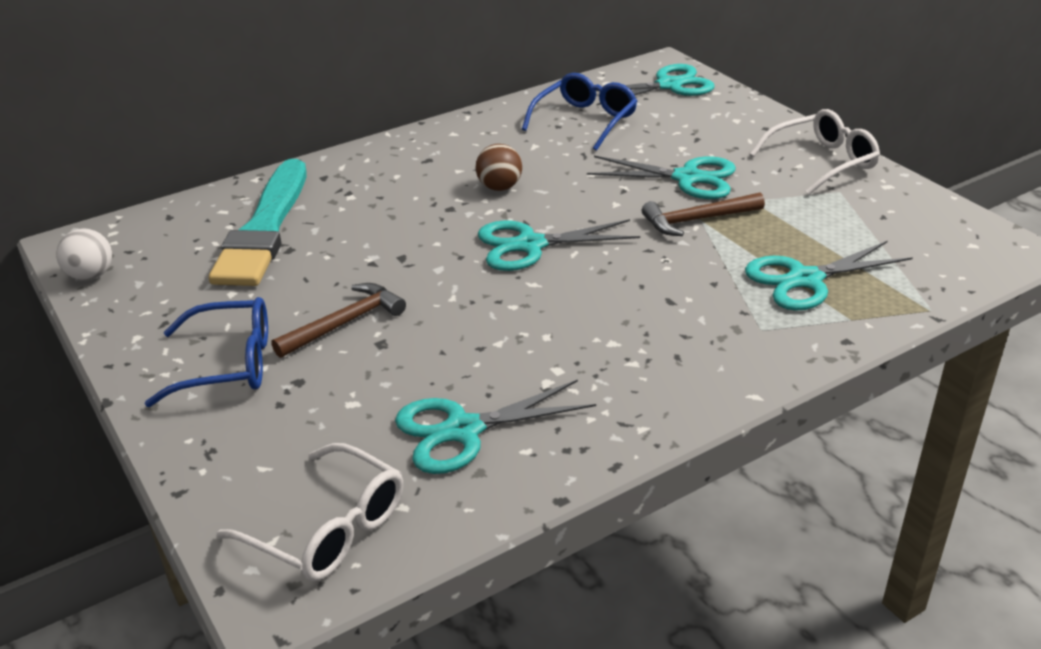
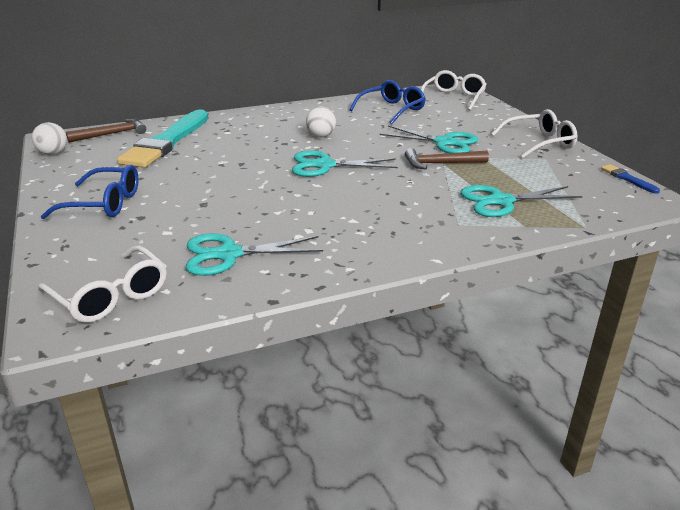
camera: 10 degrees right, 5 degrees down
(345, 323) = (187, 191): brown hammer -> brown hammer (112, 134)
(499, 187) = (321, 136): brown ball -> white ball
(668, 85) = (453, 98): turquoise scissors -> white glasses
(961, 215) = (627, 179): none -> blue brush

